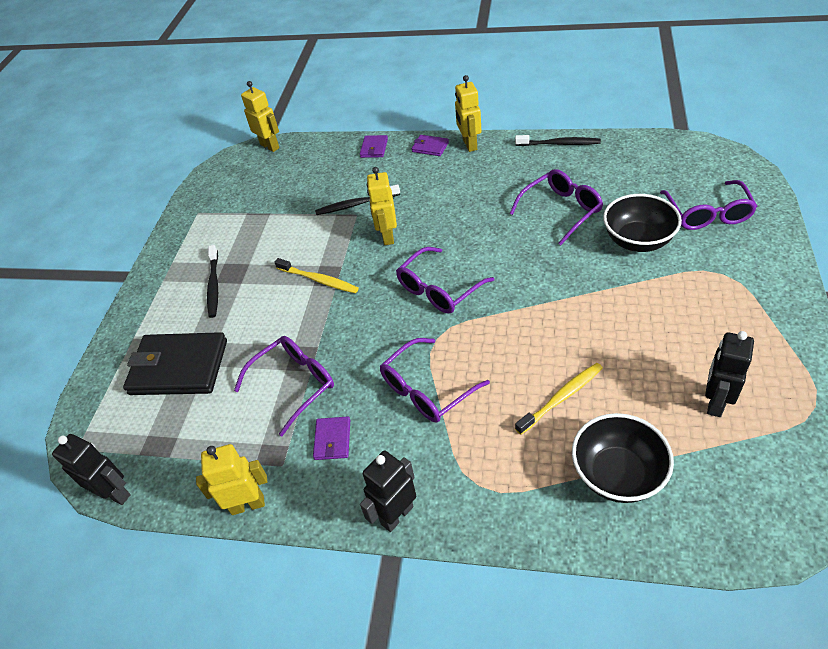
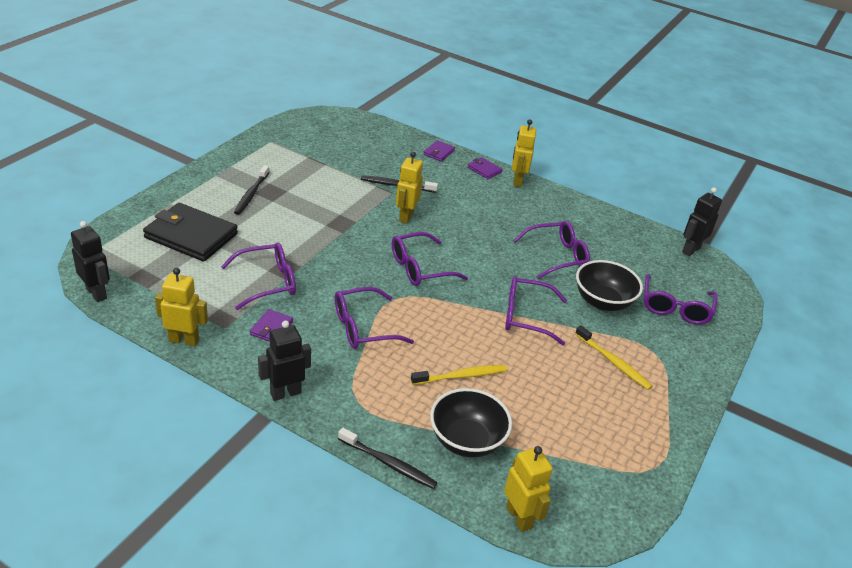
camera: 10 degrees right, 10 degrees down
(270, 146) = (358, 118): yellow robot -> yellow robot (519, 517)
(319, 280) = (332, 223): yellow toothbrush -> yellow toothbrush (613, 362)
(559, 144) = (592, 210): black toothbrush -> black toothbrush (389, 463)
(578, 294) = (526, 316): none -> purple glasses
(715, 402) = (578, 430): black robot -> black robot (690, 250)

